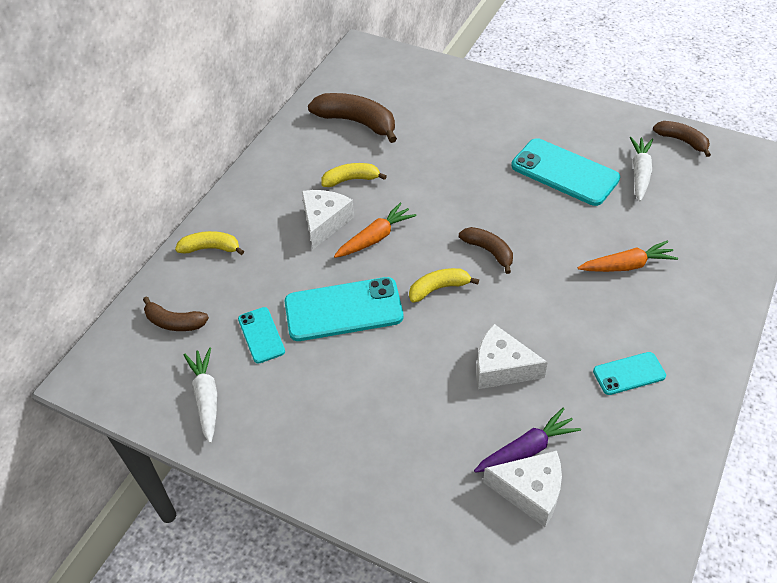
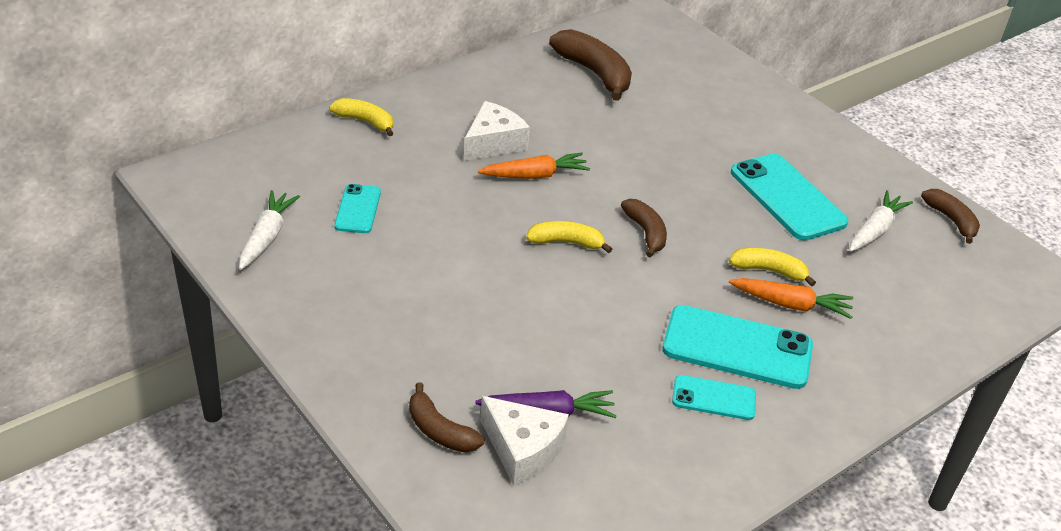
camera: 20 degrees right, 10 degrees down
(174, 322) = (285, 166): brown banana -> brown banana (440, 431)
(343, 309) = (455, 221): turquoise phone -> turquoise phone (737, 347)
(351, 179) = (549, 118): yellow banana -> yellow banana (769, 271)
(501, 367) = (578, 335): white cheese -> none

